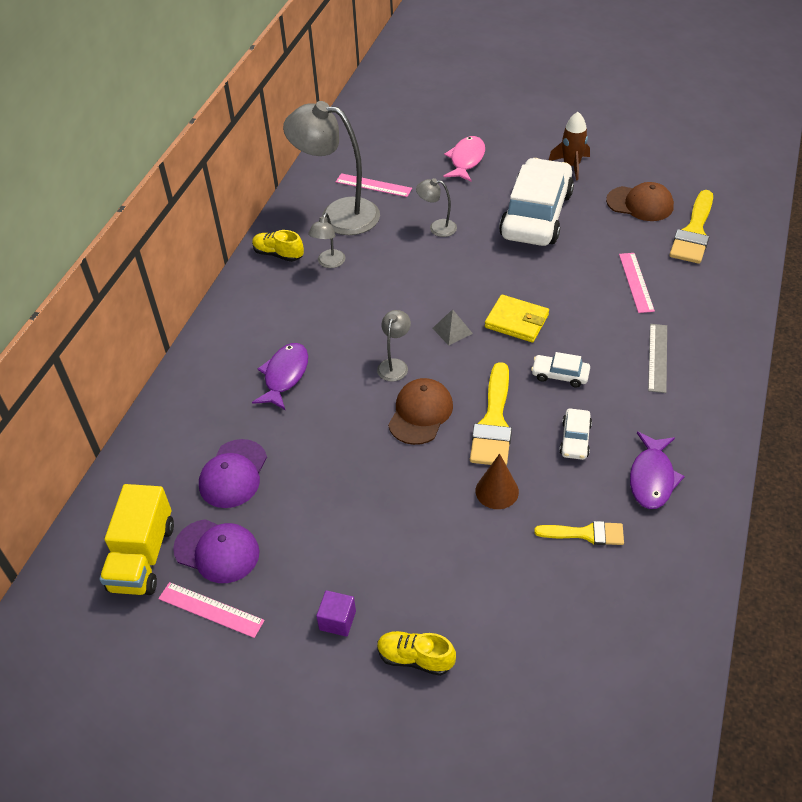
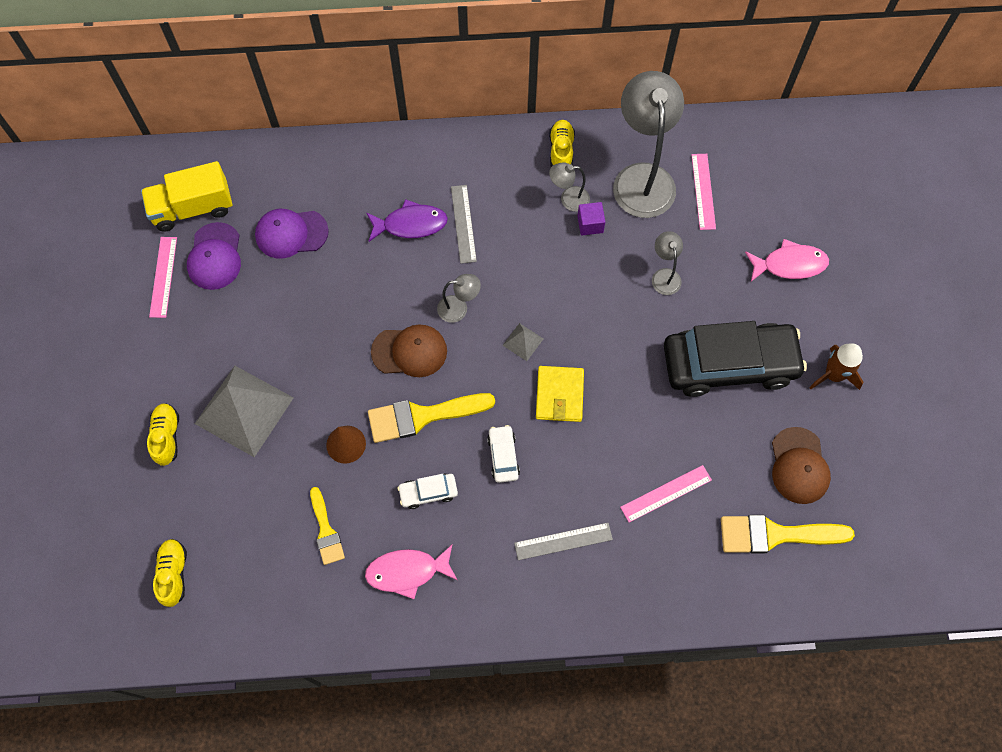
camera: 65 degrees right, 20 degrees up
(308, 338) = (463, 223): none -> grey ruler
(337, 620) = (182, 369): purple cube -> purple cube (590, 224)
(418, 572) = (244, 410): none -> grey pyramid
(536, 215) = (729, 364): white car -> black car
(588, 695) = (173, 574): none -> yellow shoe
(652, 478) = (407, 572): purple fish -> pink fish

